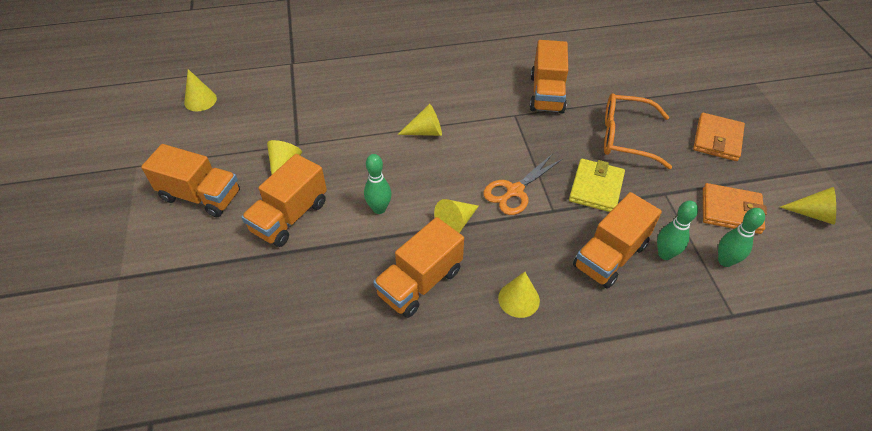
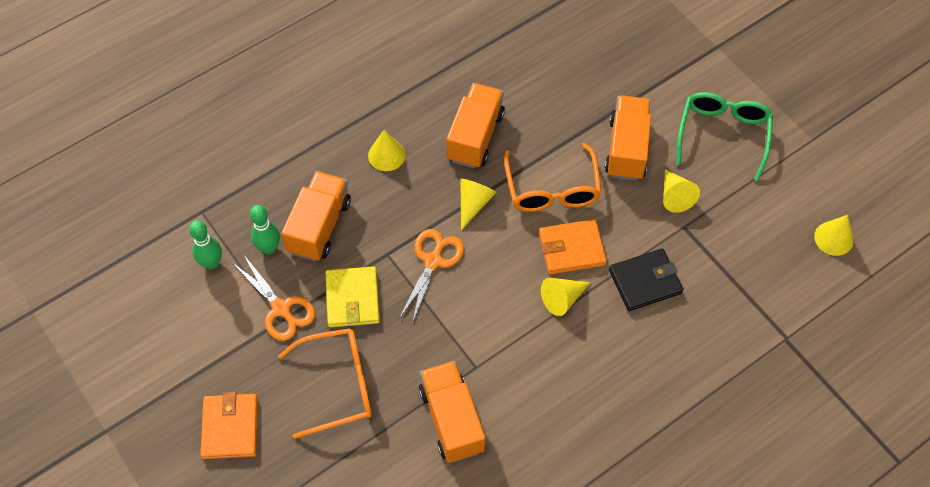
camera: 155 degrees right, 10 degrees up
(201, 196) = (722, 135): orange truck -> green glasses
(356, 121) = (645, 281): none -> black wallet
(379, 209) = (552, 189): green bowling pin -> orange glasses
(662, 202) = (281, 309): none -> orange scissors
(731, 211) = (209, 326): orange wallet -> orange wallet (571, 249)
(813, 214) = (123, 356): yellow cone -> none

